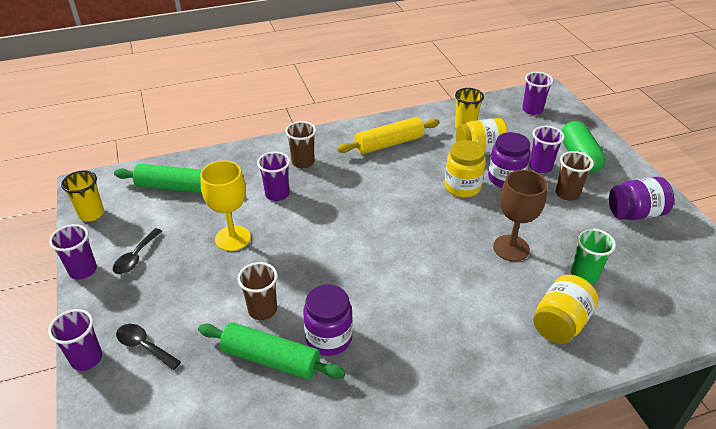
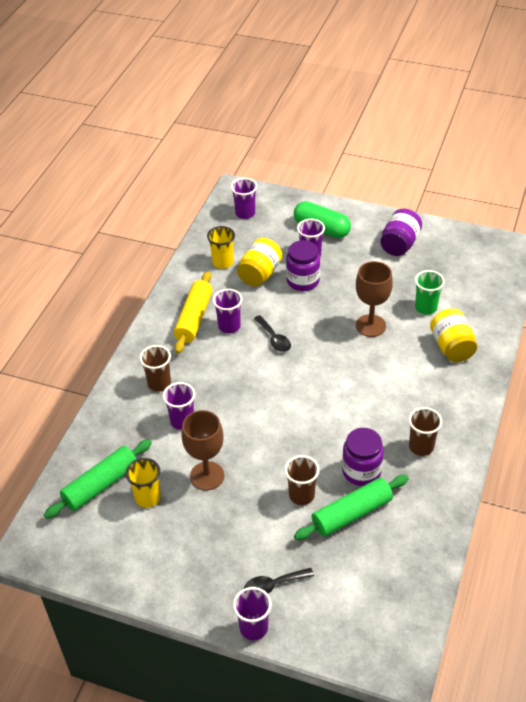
camera: 50 degrees left, 5 degrees up
(83, 270) = (147, 594): purple cup -> purple cup (229, 326)
(91, 214) = (75, 561): yellow cup -> yellow cup (148, 497)
(136, 257) = (167, 551): black spoon -> black spoon (274, 339)
(233, 238) = (207, 476): yellow goblet -> brown goblet
(462, 187) = (287, 309): yellow jar -> none
(567, 194) = (350, 262): brown cup -> brown cup (421, 447)

